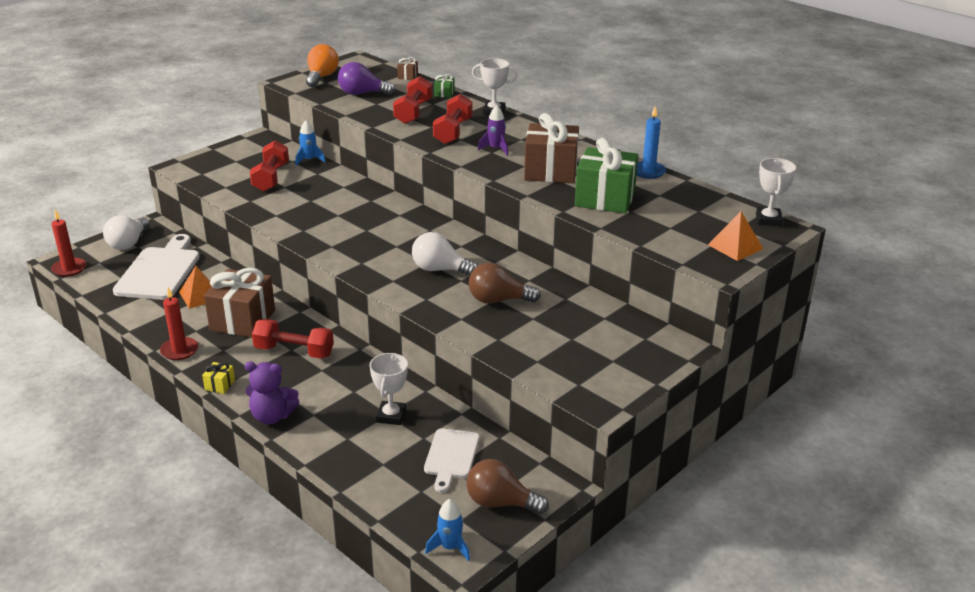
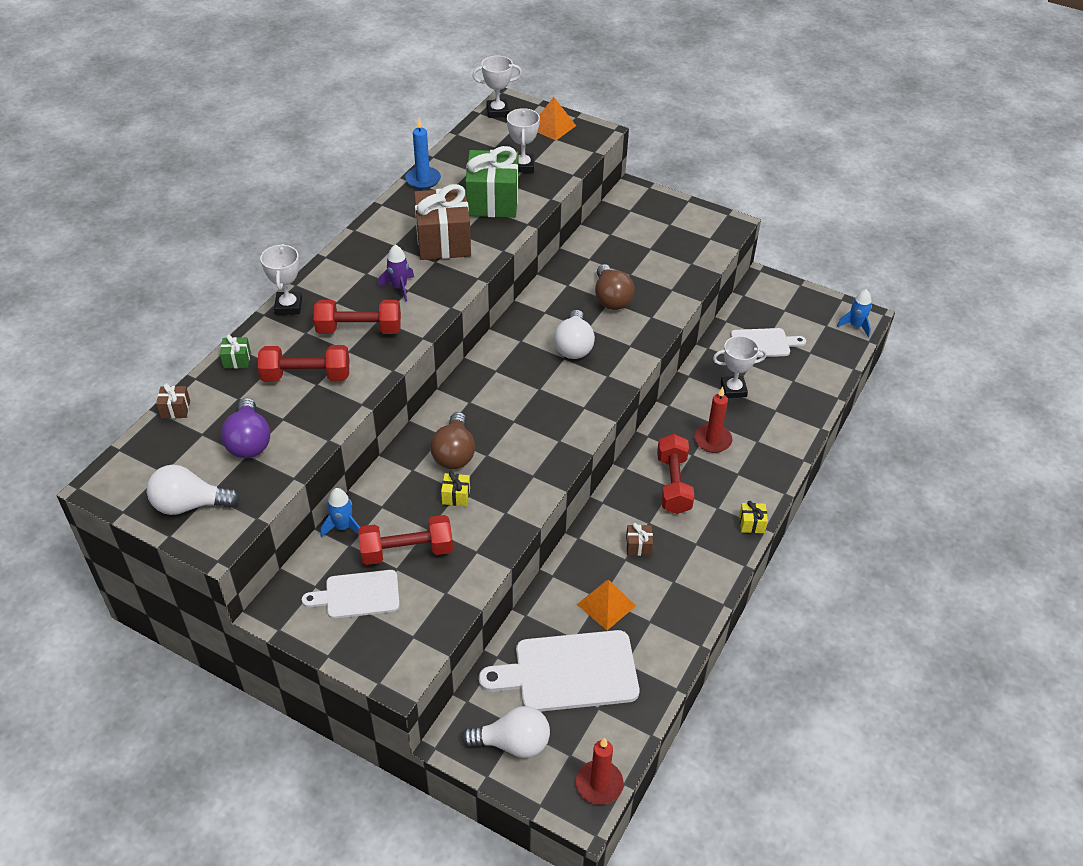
camera: 105 degrees left, 15 degrees up
(179, 350) = (714, 581): red candle -> red candle (712, 440)
(242, 320) = (638, 546): brown gift -> brown gift, size x0.42
(249, 160) = (358, 595): none -> white cutting board
(272, 416) = (775, 468): purple teddy bear -> none
(306, 199) = (456, 496): none -> yellow gift
(321, 77) = (189, 505): orange light bulb -> white light bulb
(500, 503) = (797, 308): brown light bulb -> brown light bulb (454, 453)
(661, 220) = (523, 166): none -> white trophy

